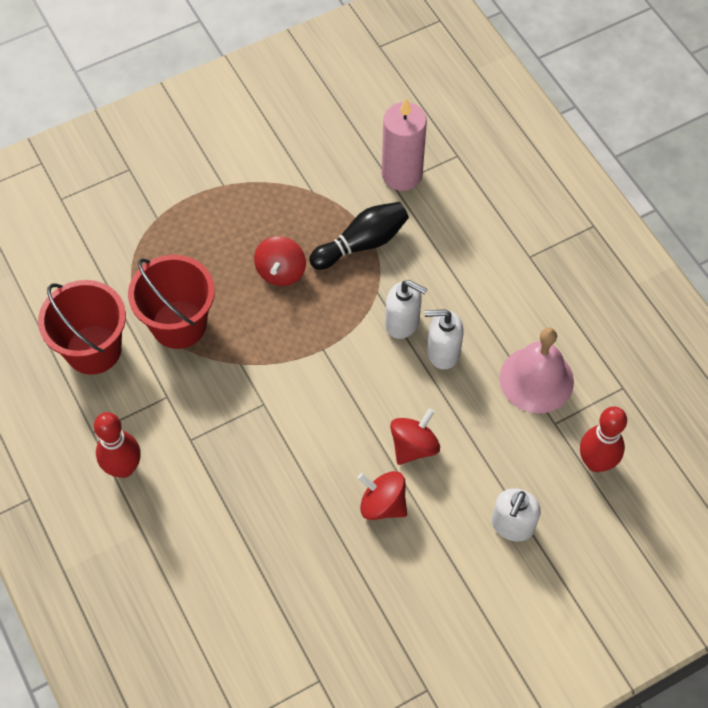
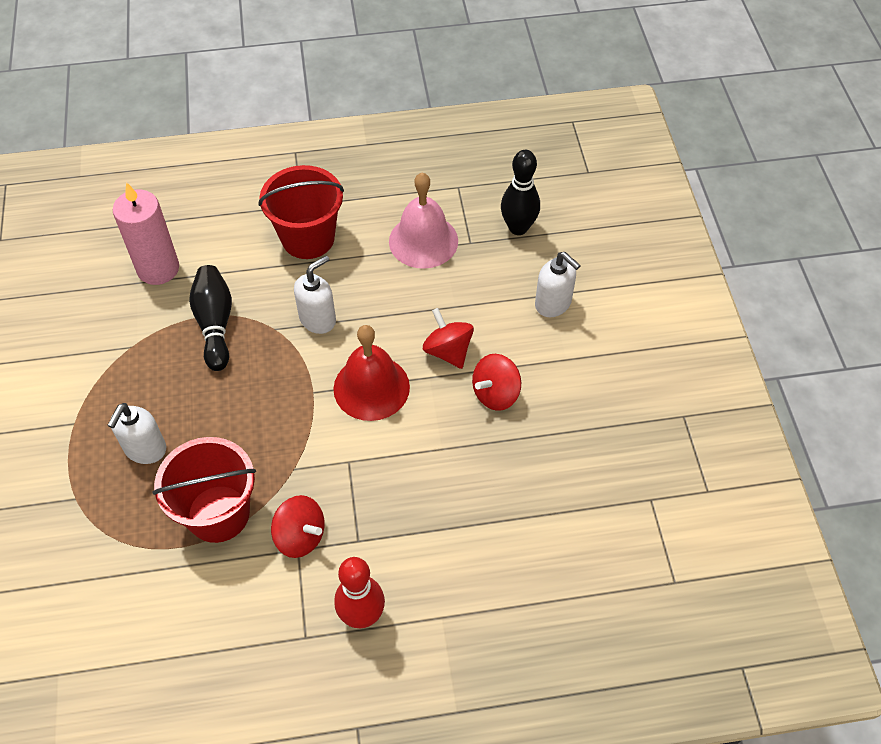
camera: 70 degrees left, 5 degrees down
(93, 349) = (204, 609): red bucket -> red bucket (308, 238)
(281, 272) = (208, 401): red spinning top -> red spinning top (300, 536)
(346, 395) = (371, 387): none -> red bell
(442, 352) = (364, 299): white soap dispenser -> white soap dispenser (145, 449)
(596, 462) = (518, 228): red bowling pin -> black bowling pin

